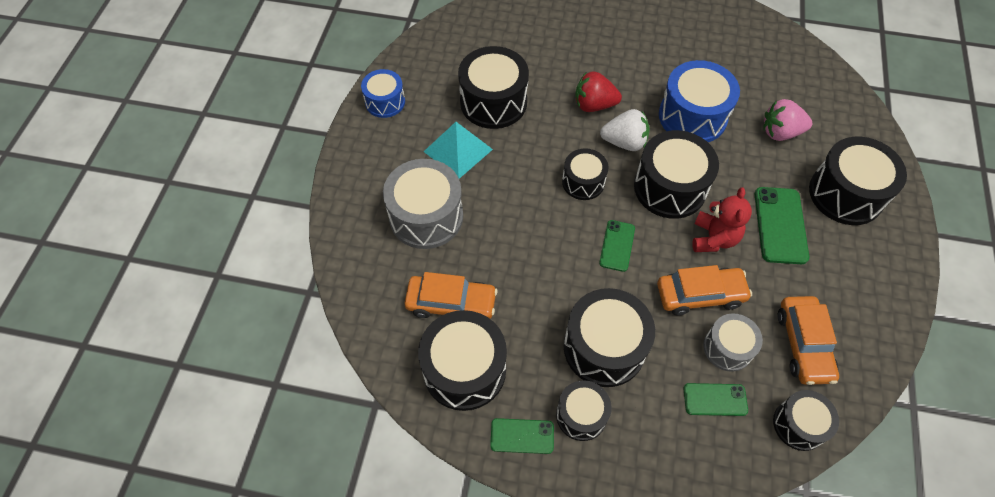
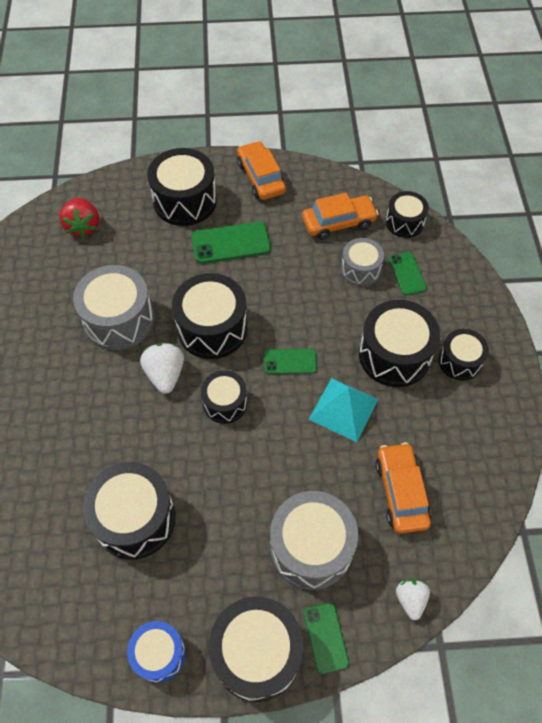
camera: 105 degrees left, 0 degrees up
(354, 279) = (410, 599): none -> white strawberry
(458, 150) = (214, 539): turquoise pyramid -> turquoise pyramid (343, 409)
(464, 369) = (460, 461): black drum -> black drum (257, 653)
(522, 436) = (496, 401): green phone -> green phone (325, 637)
(594, 105) = (120, 411): red strawberry -> red strawberry (83, 226)
(692, 116) = (119, 320): blue drum -> grey drum
(700, 295) = (319, 293): orange car -> orange car (261, 177)
(713, 238) = (259, 288): red teddy bear -> none
(780, 132) = (125, 249): pink strawberry -> none

